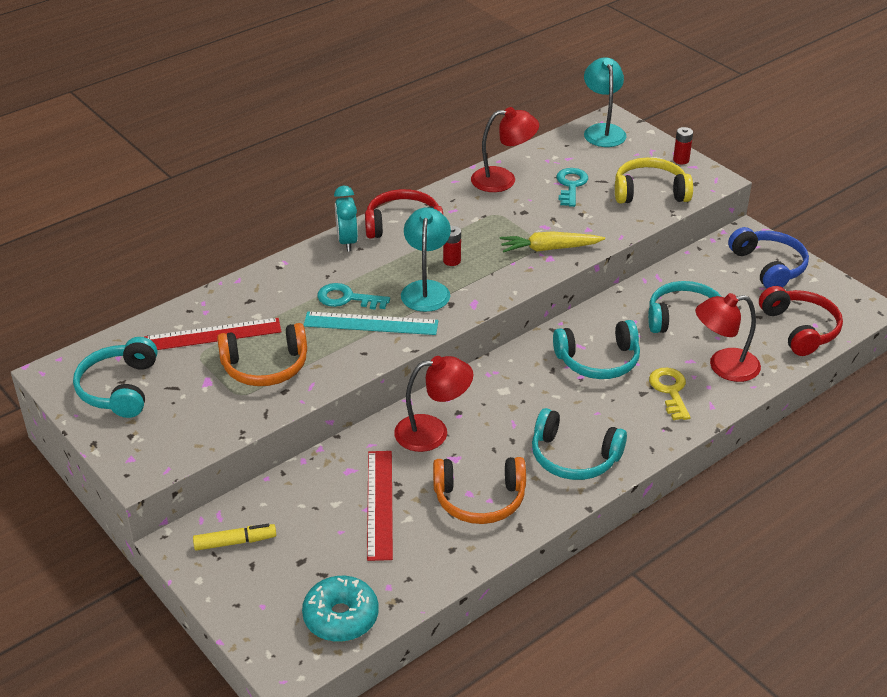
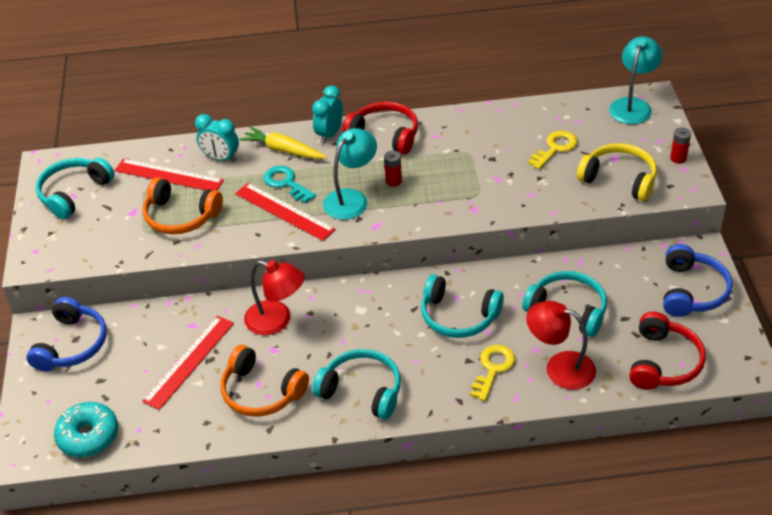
camera: 35 degrees right, 5 degrees up
(235, 542) = (72, 344): yellow marker -> blue headphones
(254, 300) = (221, 158): none -> turquoise clock
(371, 323) = (284, 211): turquoise ruler -> red ruler
(503, 179) = (502, 122): red lamp -> none
(549, 249) = (481, 200): yellow carrot -> yellow carrot (283, 150)
(571, 185) = (555, 148): turquoise key -> yellow key
(574, 457) = (362, 391): turquoise headphones -> turquoise headphones turned 150 degrees clockwise

